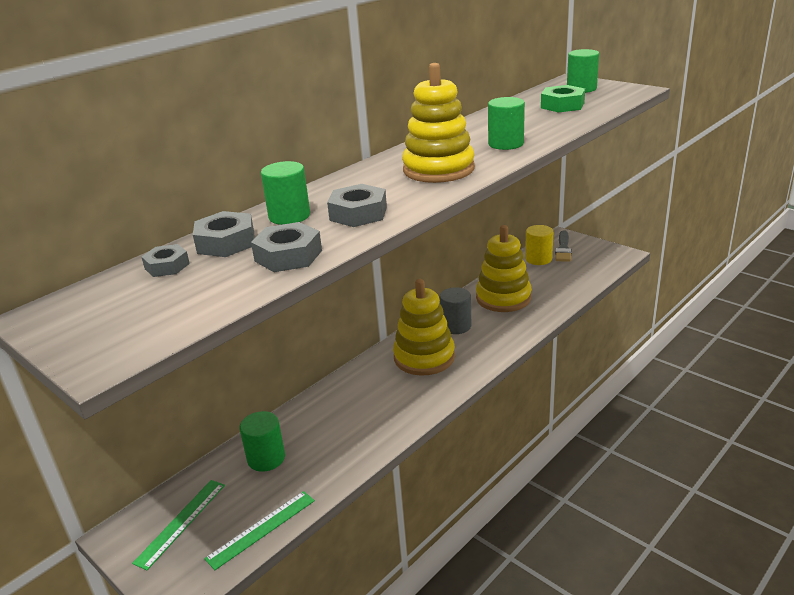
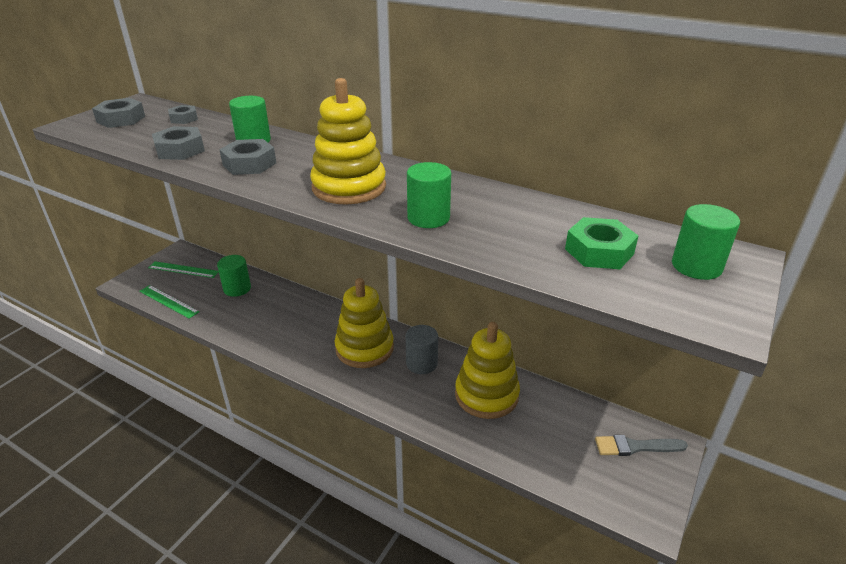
camera: 75 degrees right, 5 degrees up
(226, 242) = (213, 128): grey nut -> grey nut (121, 119)
(538, 259) = (594, 421): yellow cylinder -> none

